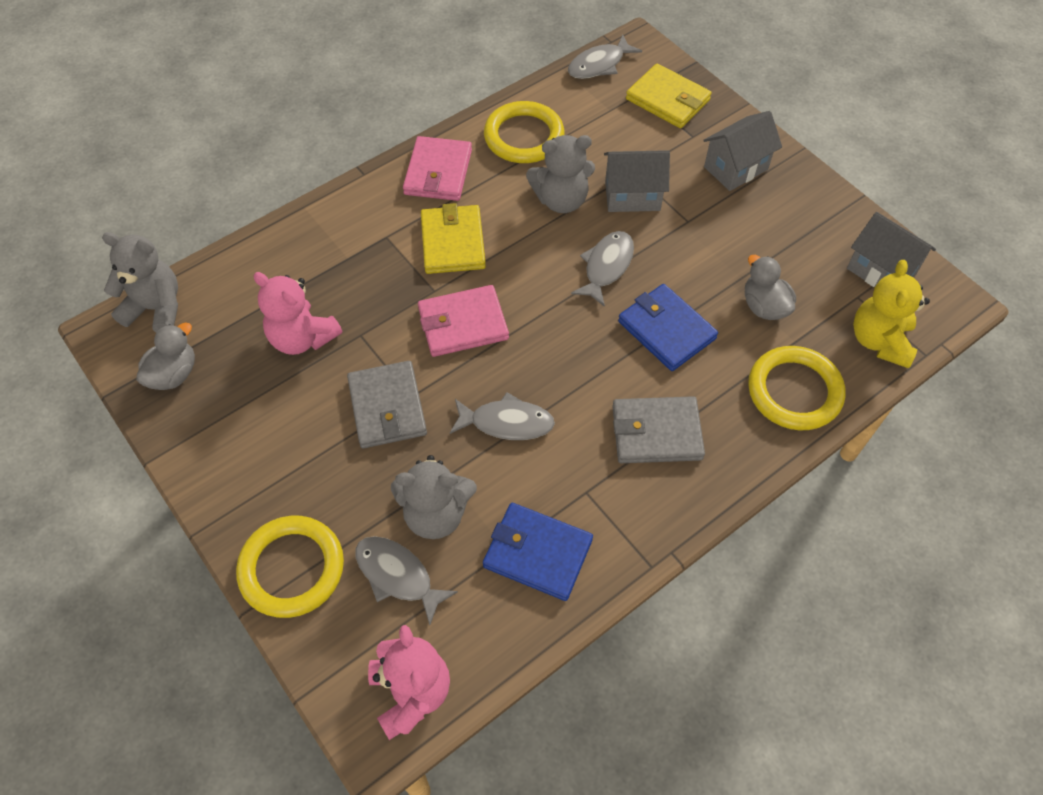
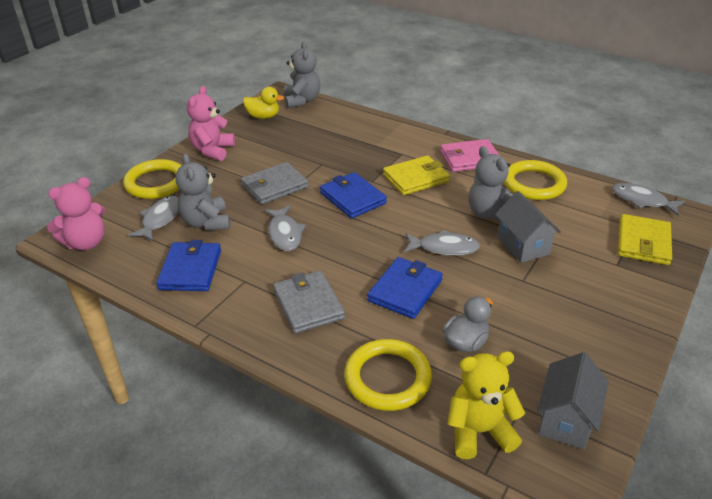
camera: 70 degrees right, 20 degrees down
(173, 374) = (263, 116): grey duck -> yellow duck
(302, 338) = (308, 146): pink teddy bear -> pink teddy bear (212, 150)
(463, 324) = (352, 198): pink wallet -> blue wallet
(735, 168) = (605, 296): grey house -> none

